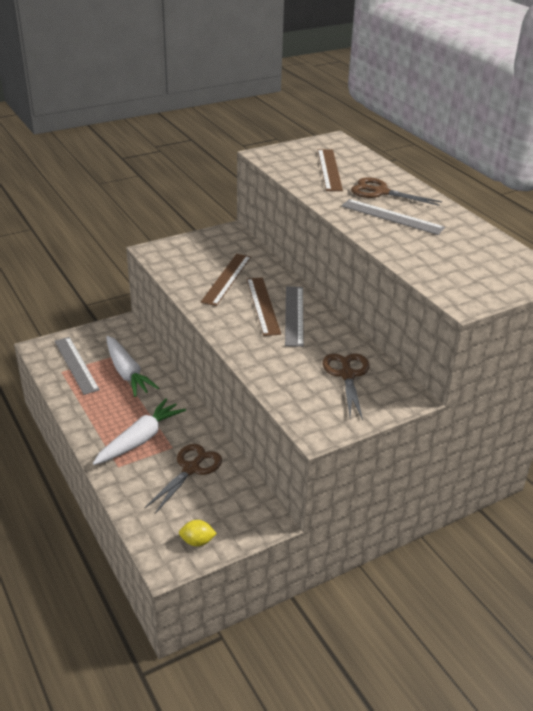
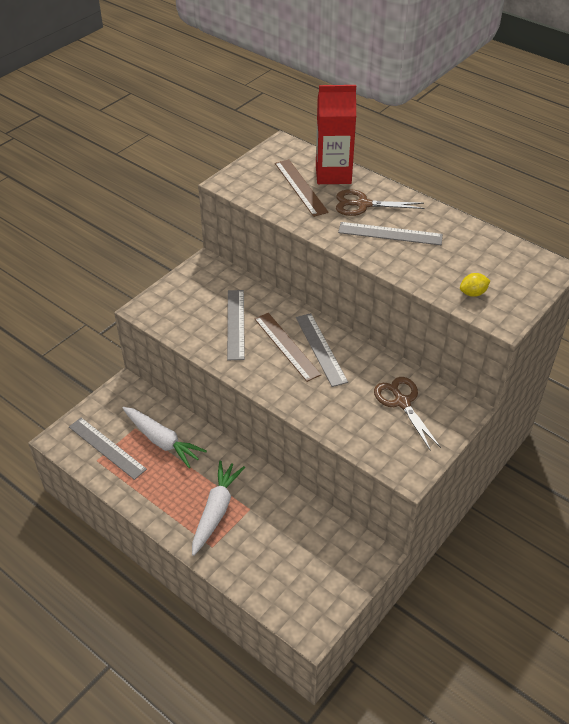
camera: 20 degrees left, 10 degrees up
(191, 469) = (279, 526): brown scissors -> none
(197, 541) = (325, 598): yellow lemon -> yellow lemon (473, 293)
(226, 279) = (235, 324): brown ruler -> grey ruler
(367, 167) = (333, 174): none -> red carton

